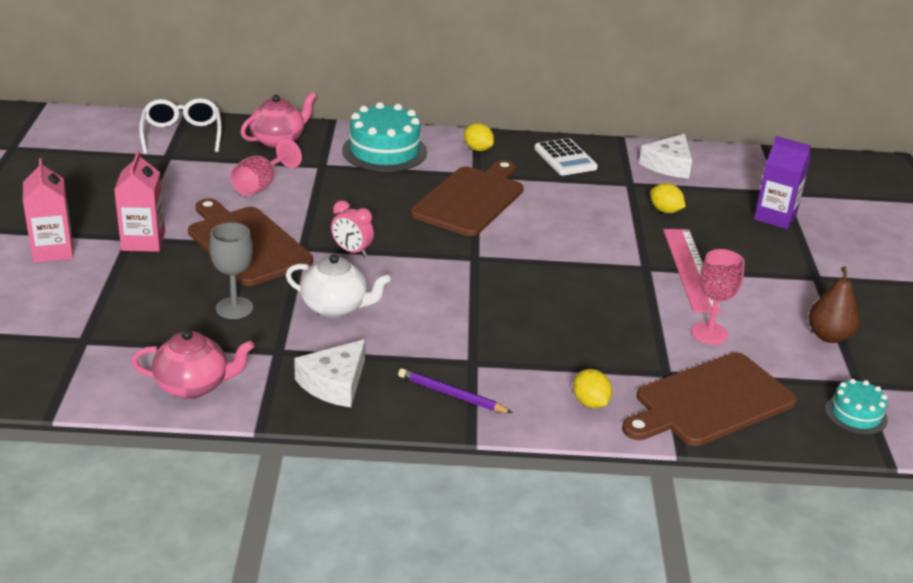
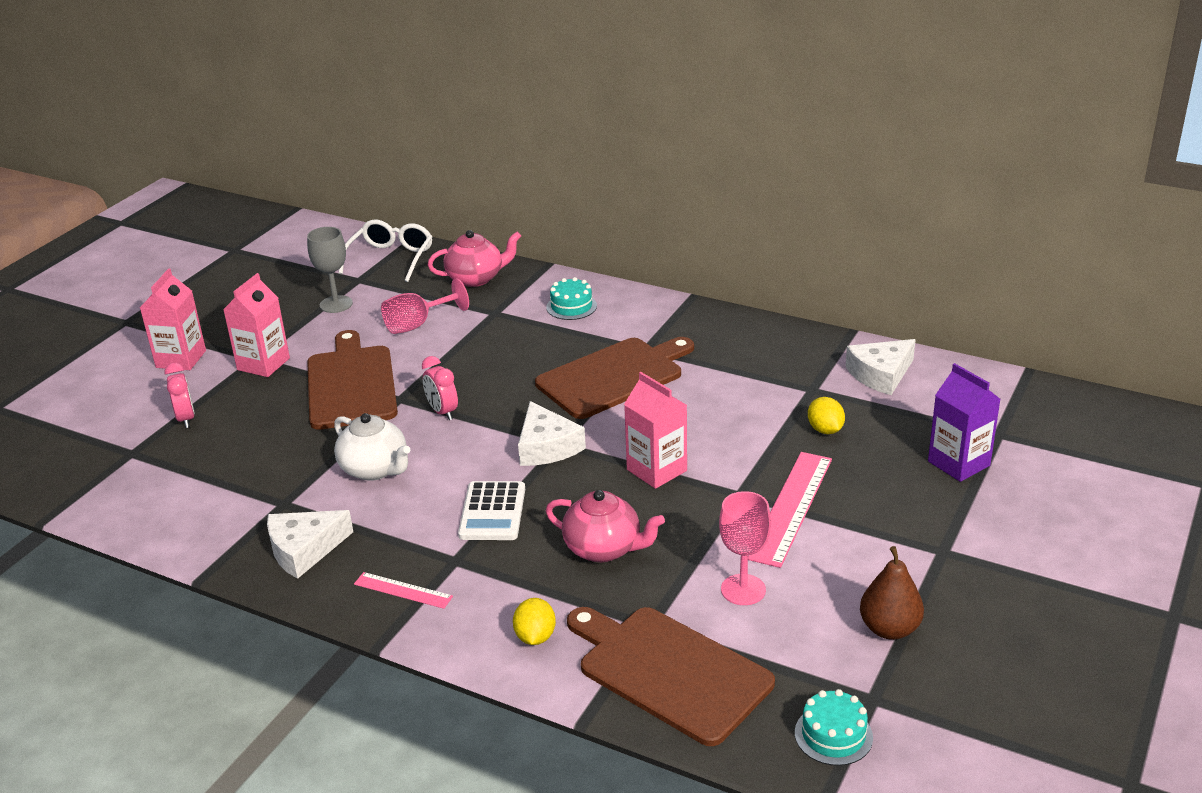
camera: 30 degrees right, 0 degrees up
(111, 301) = (186, 419): none -> pink clock
(193, 386) = (181, 520): pink teapot -> pink teapot (604, 548)
(234, 308) = (283, 449): grey goblet -> grey goblet (336, 304)
(384, 151) = (571, 306): turquoise cake -> turquoise cake, size x0.54
(451, 394) = (403, 590): purple pencil -> pink ruler
(466, 262) = (546, 447): none -> white cheese
(478, 149) = (673, 319): yellow lemon -> none
(565, 158) = (762, 346): white calculator -> white calculator (492, 512)
(569, 262) = (656, 470): none -> pink carton
(710, 401) = (669, 671): brown cutting board -> brown cutting board turned 45 degrees clockwise

